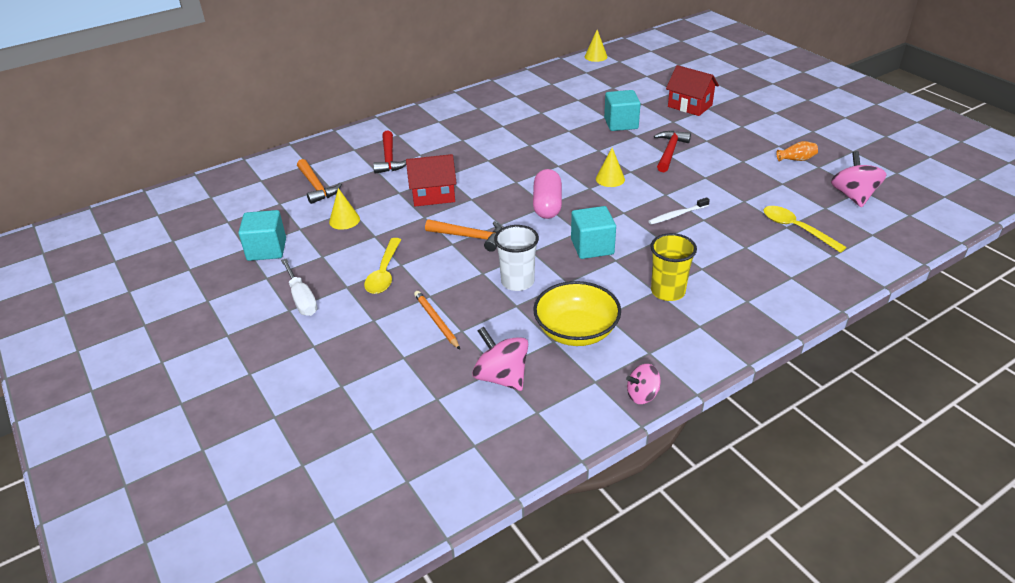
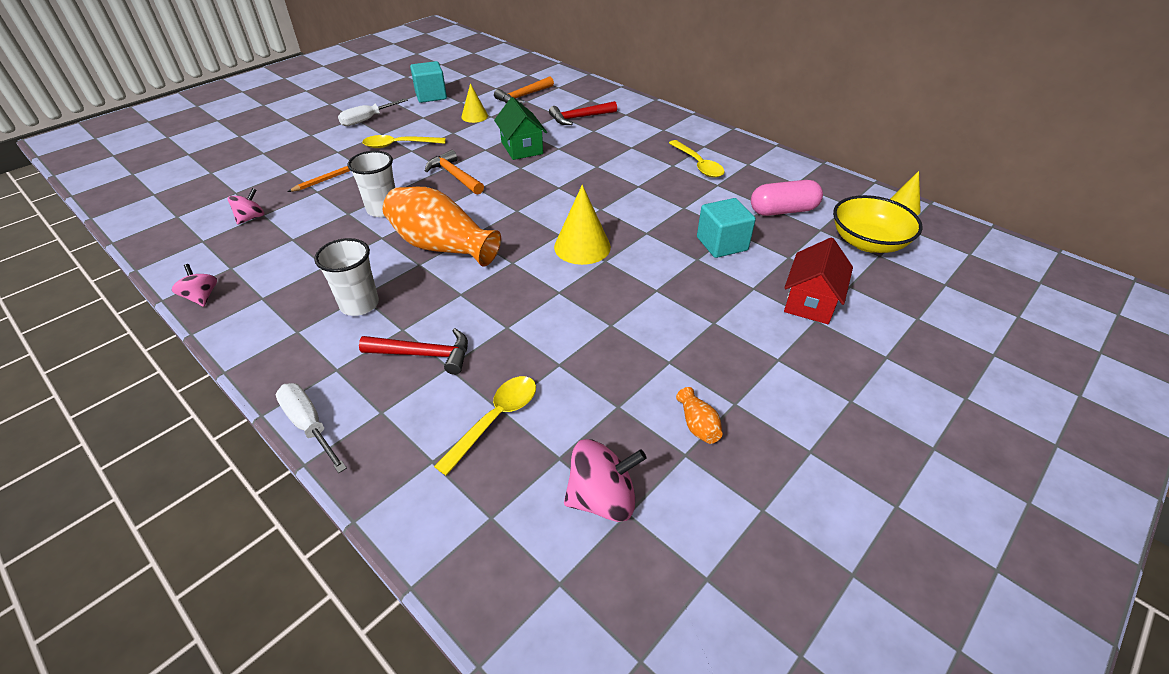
camera: 75 degrees right, 5 degrees up
(433, 195) = (522, 148): red house -> green house
(470, 237) = (454, 176): orange hammer -> orange hammer turned 135 degrees clockwise
(501, 377) = (251, 218): pink spinning top -> pink spinning top, size x0.62
(507, 115) = (698, 165): none -> yellow spoon
(547, 205) = (517, 211): pink capsule -> pink capsule (783, 211)
(576, 331) = (304, 250): yellow bowl -> yellow bowl (867, 242)
(592, 247) = (442, 246): turquoise cube -> orange vase
(610, 179) = (582, 247): yellow cone -> yellow cone, size x1.59
(668, 291) = (359, 304): yellow cup -> white cup
(669, 152) = (666, 289): red hammer -> red hammer (424, 354)
(677, 215) = (513, 304): white toothbrush -> none
(806, 310) = (309, 425): none -> white screwdriver

